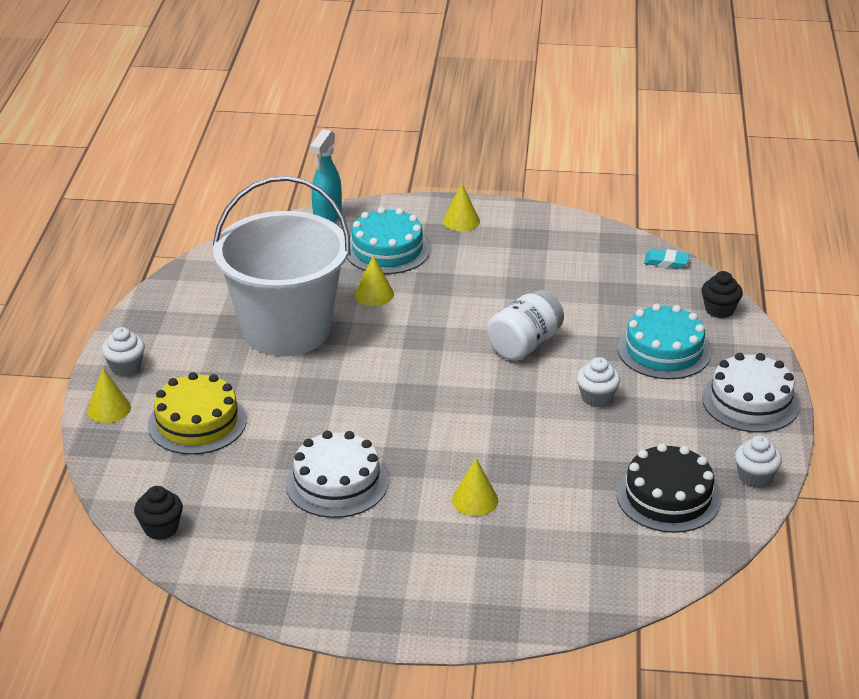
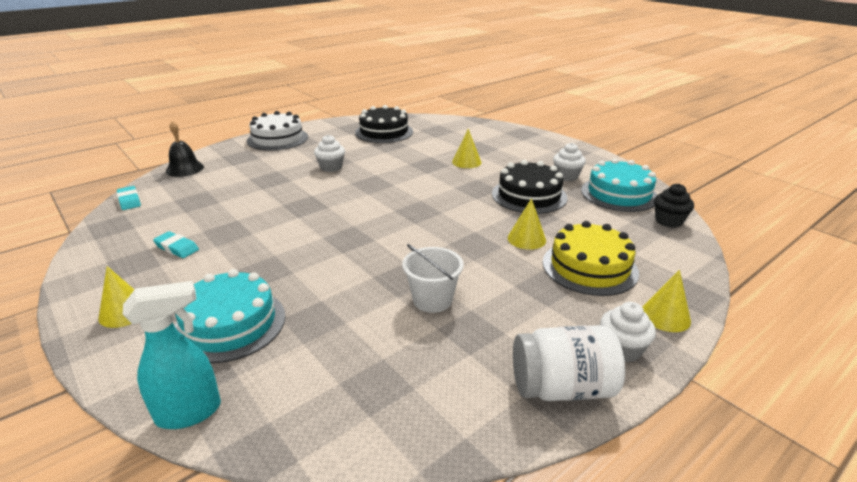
camera: 135 degrees left, 5 degrees down
(286, 330) = (432, 300): white bucket -> white bucket, size x0.40
(337, 483) = (529, 195): white cake -> black cake
(374, 294) = (319, 288): yellow cone -> yellow cone (526, 239)
(524, 345) = (306, 203): white jar -> white jar (562, 388)
(529, 260) = (177, 248): none -> turquoise eraser
(664, 350) = (255, 168): turquoise cake -> turquoise cake (619, 194)
(719, 310) = (185, 169): black cupcake -> black bell
(755, 477) = (340, 124): white cupcake -> white cupcake (566, 176)

